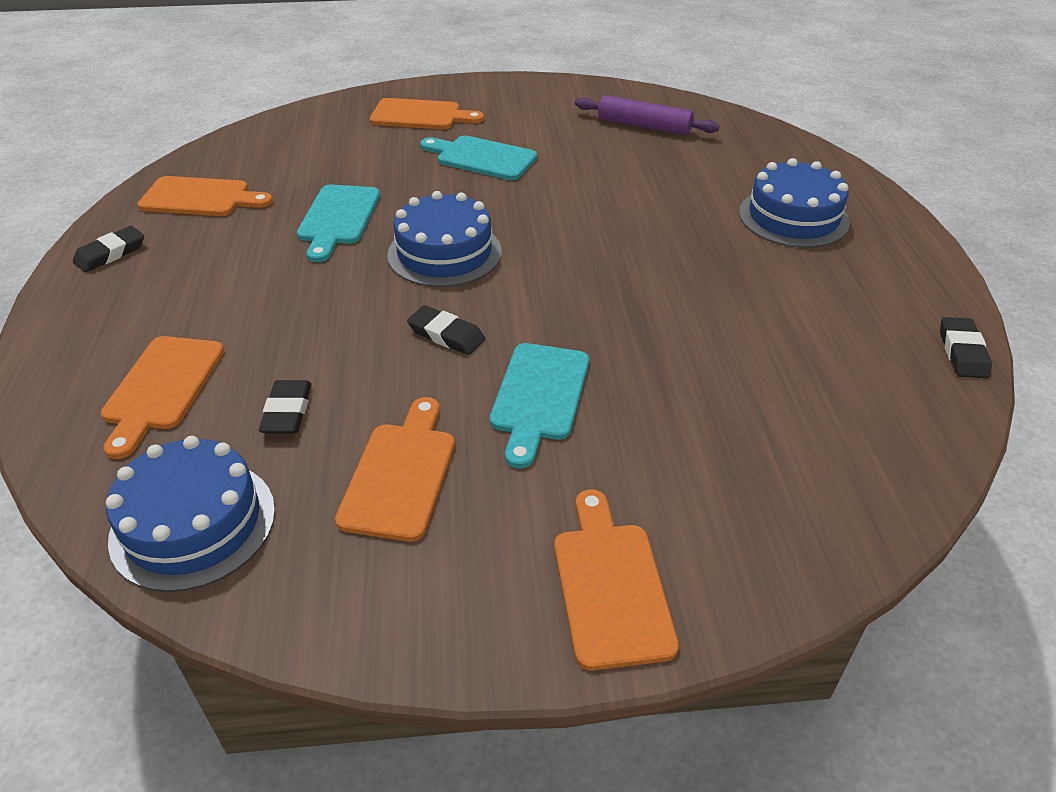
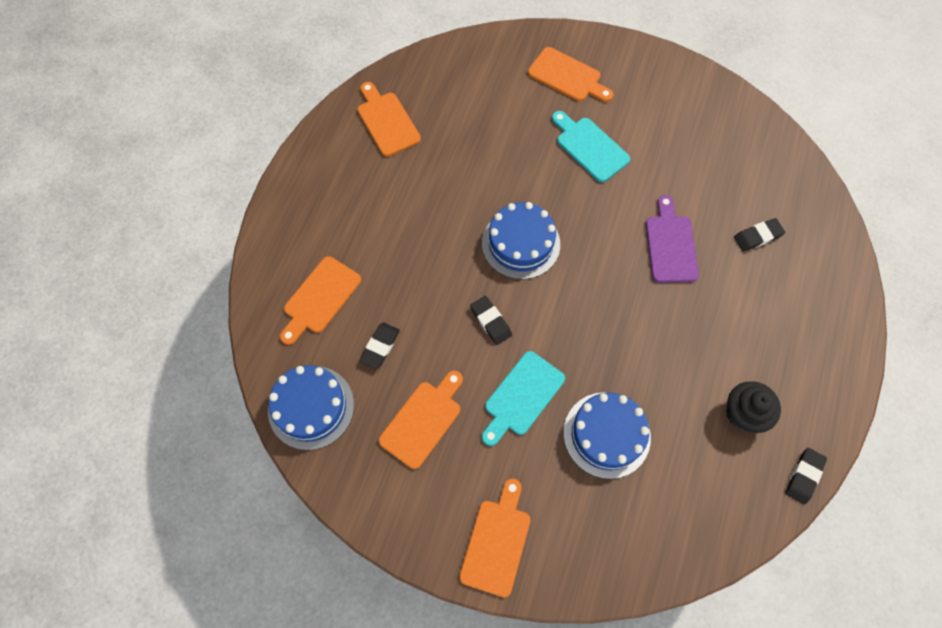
camera: 25 degrees right, 25 degrees up
(111, 253) = (319, 161): black eraser -> black eraser (757, 236)
(200, 198) = (387, 121): orange cutting board -> orange cutting board turned 150 degrees counterclockwise
(338, 218) = (467, 179): turquoise cutting board -> none
(634, 206) = (670, 245): none -> purple cutting board
(644, 125) = (729, 152): purple rolling pin -> none
(793, 217) = (778, 303): blue cake -> blue cake (606, 434)
(839, 319) = (743, 414): none -> black cupcake

